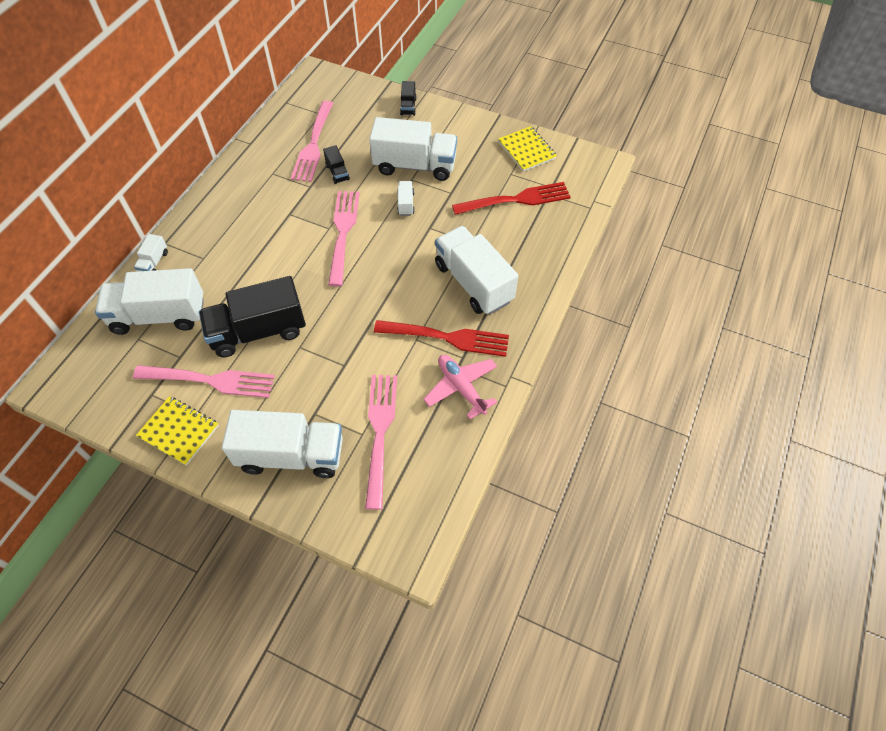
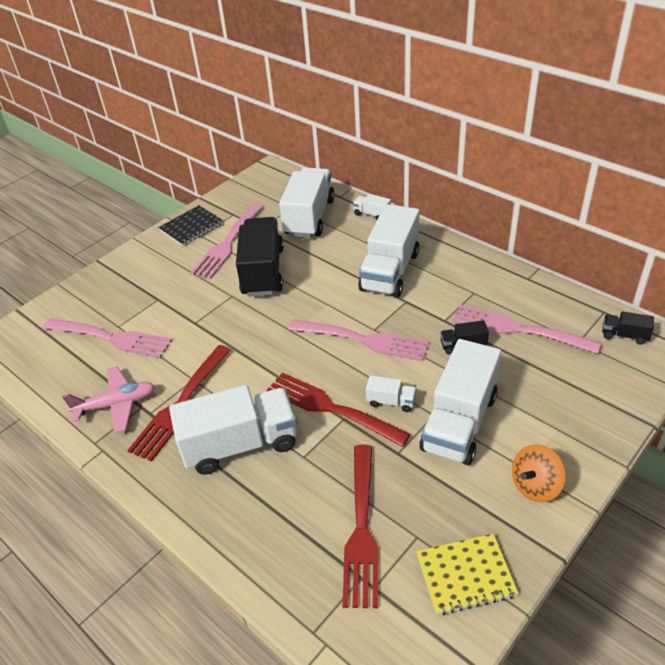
camera: 110 degrees right, 15 degrees down
(179, 431) = (191, 227): yellow notebook -> black notebook
(291, 455) = (129, 283): white truck -> white truck (390, 271)
(408, 106) = (589, 436): black truck -> black truck (624, 335)
(422, 237) = (330, 408): none -> red fork
(454, 127) = (535, 486): none -> orange spinning top

